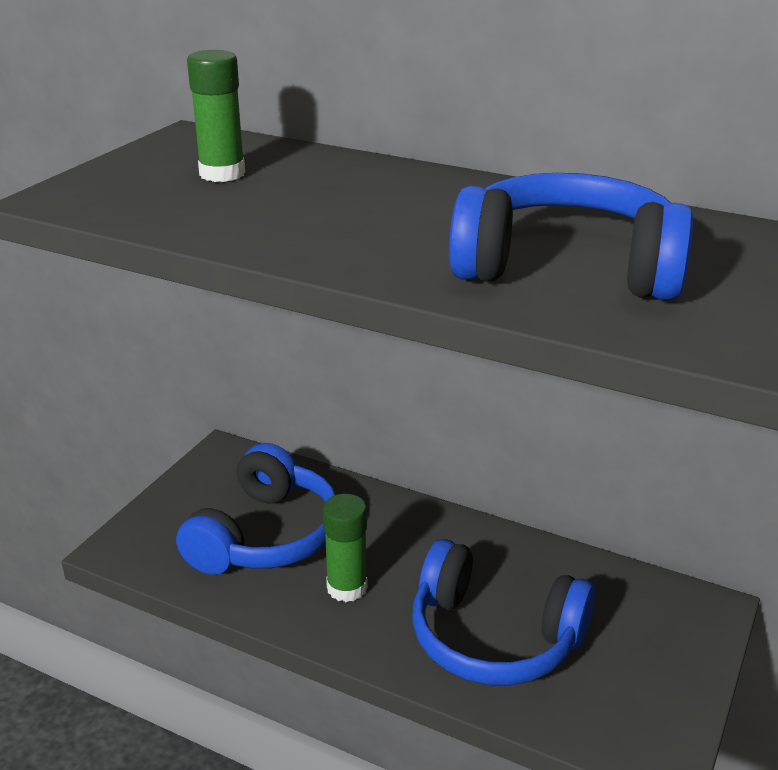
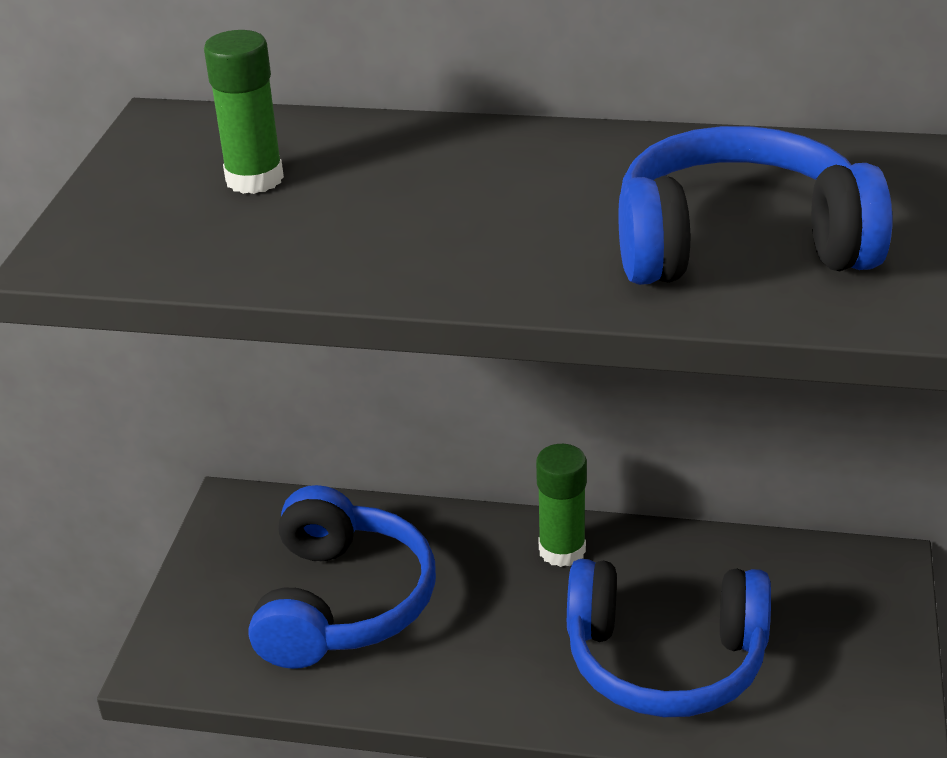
camera: 15 degrees left, 5 degrees up
(347, 587) = (471, 643): green glue stick -> green glue stick (562, 550)

